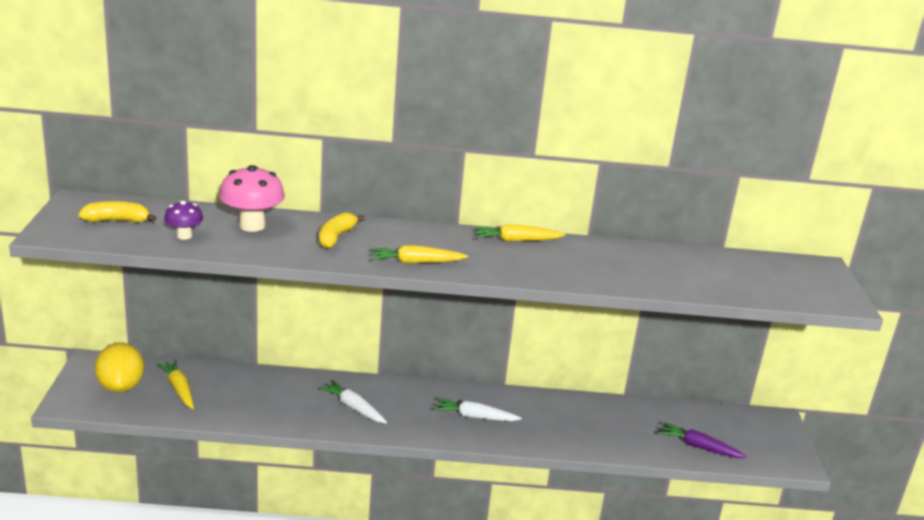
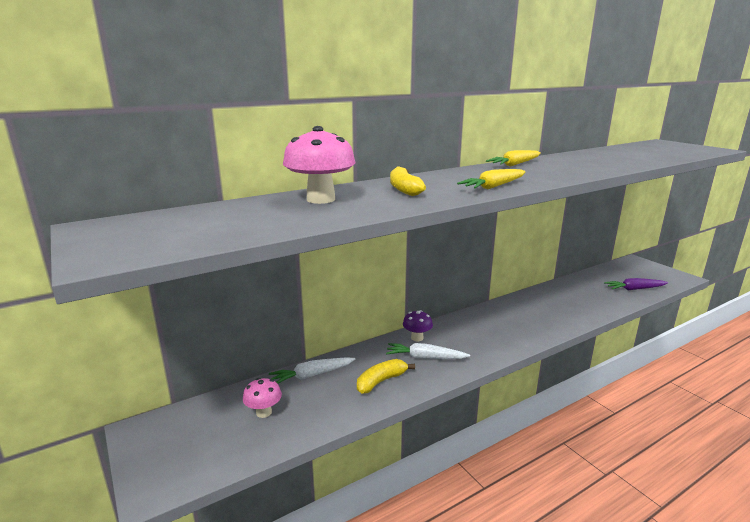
camera: 30 degrees left, 5 degrees down
(117, 220) = (174, 228): yellow banana -> yellow banana (381, 381)
(121, 386) = (199, 438): yellow lemon -> none
(179, 389) = (264, 412): yellow carrot -> pink mushroom
(184, 236) = (273, 220): purple mushroom -> purple mushroom (417, 338)
(475, 417) = (507, 326): white carrot -> white carrot (312, 375)

